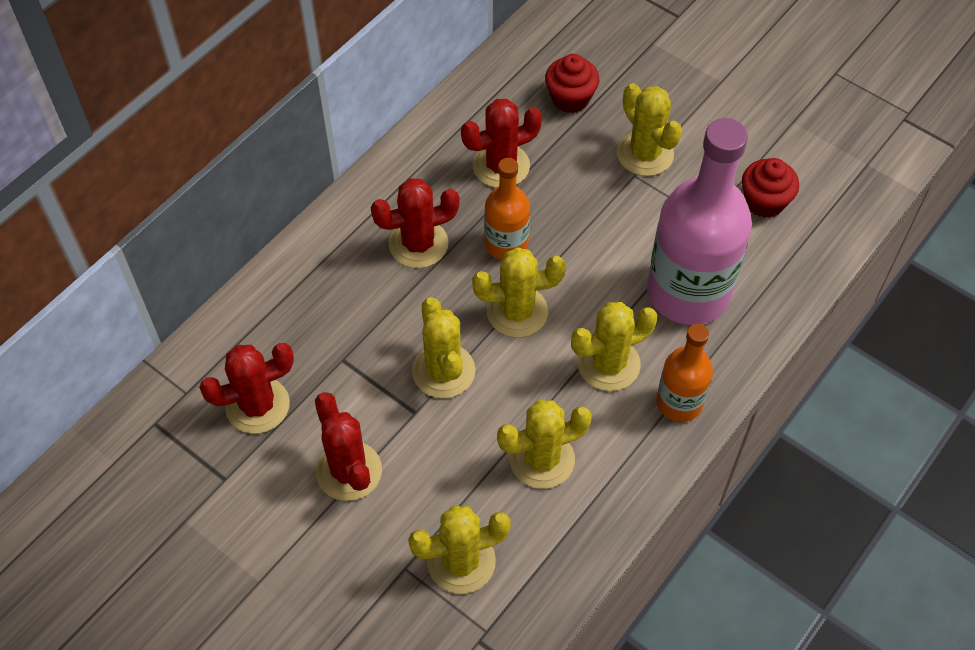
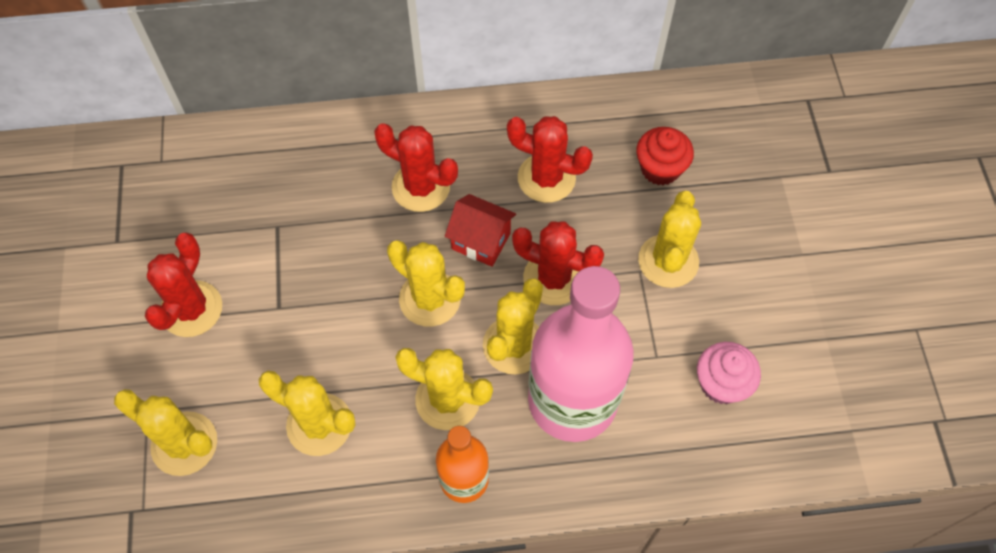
camera: 45 degrees right, 5 degrees up
(257, 405) = (191, 209): red cactus -> red cactus (553, 278)
(443, 371) = (330, 296): yellow cactus -> yellow cactus (514, 345)
(506, 244) = (481, 241): orange bottle -> red house
(764, 202) = (721, 384): red cupcake -> pink cupcake

